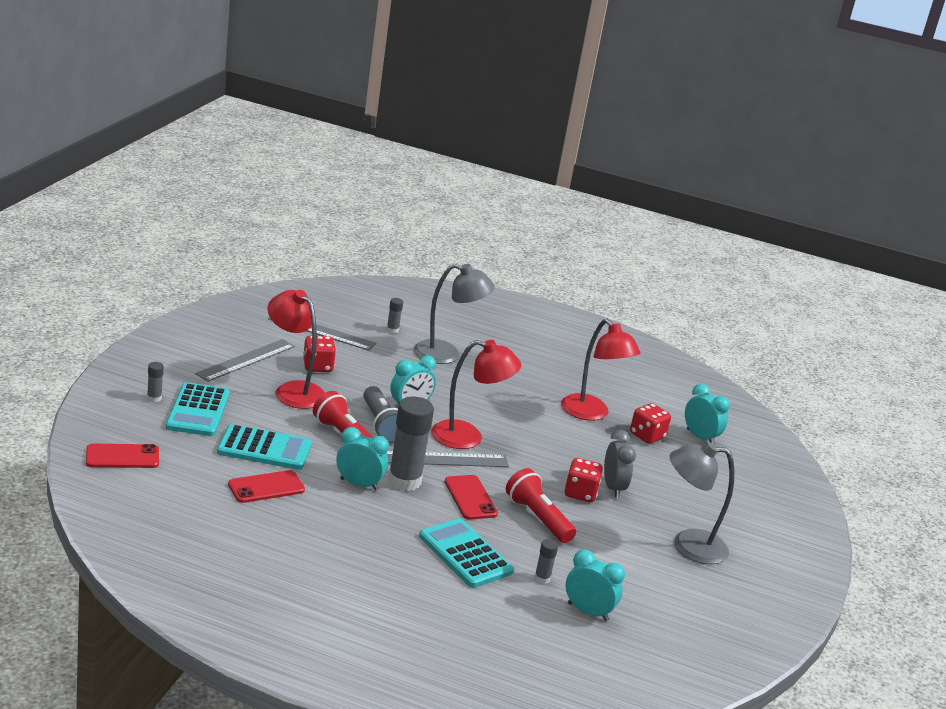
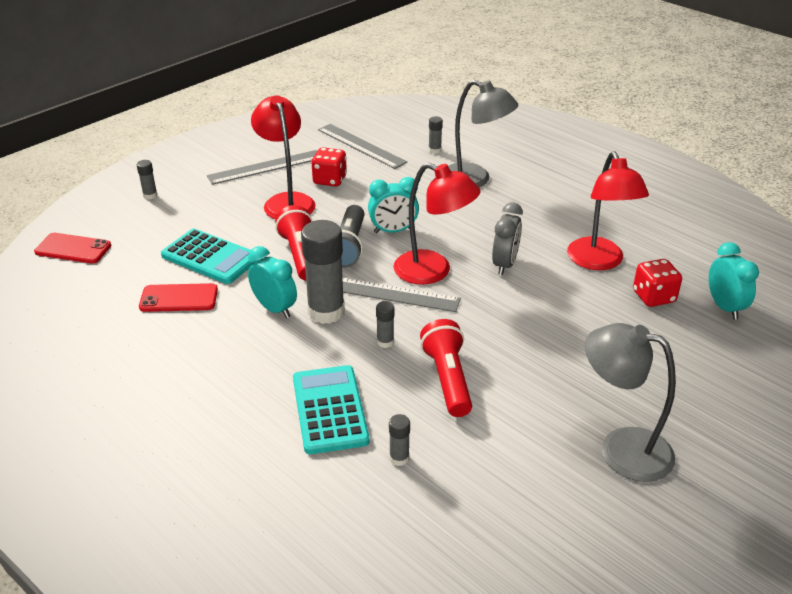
camera: 30 degrees right, 10 degrees up
(198, 411) = (179, 212): turquoise calculator -> none
(470, 498) = (385, 342): red phone -> grey glue stick
(580, 493) = (521, 356): red dice -> none
(587, 612) = (426, 515): turquoise clock -> none
(613, 488) = (567, 355): grey clock -> grey clock (505, 264)

